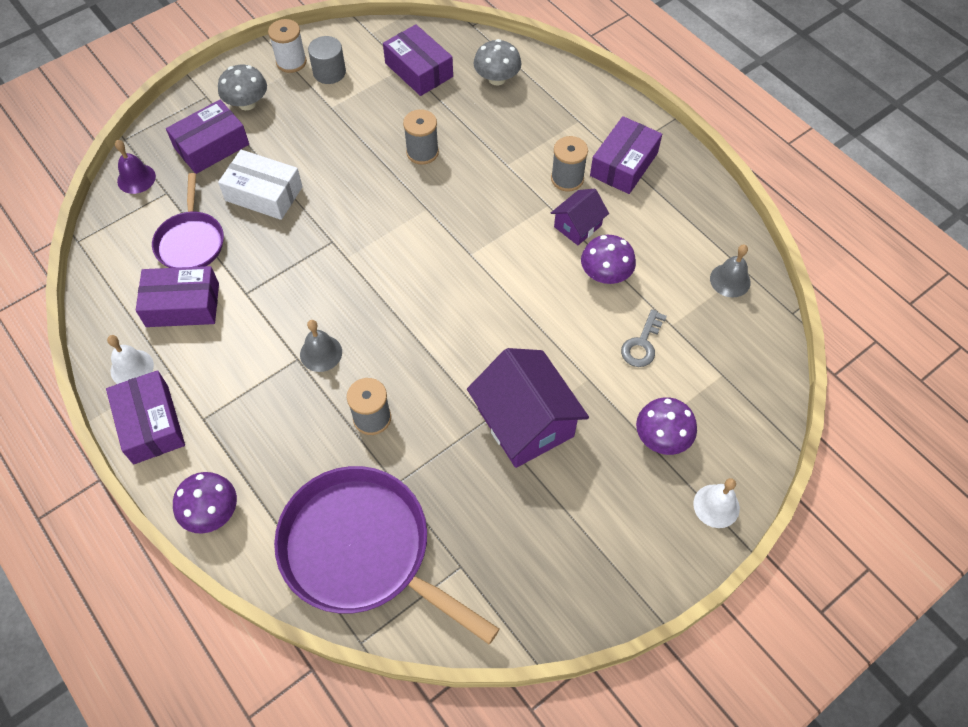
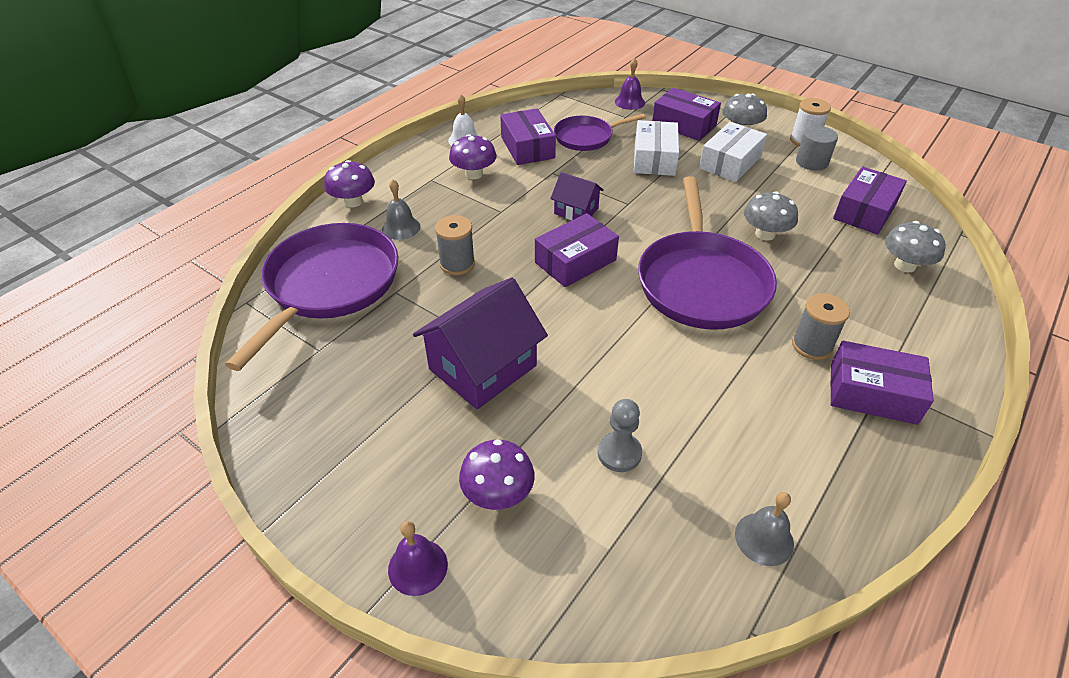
camera: 75 degrees right, 15 degrees down
(151, 424) = (420, 158): purple box -> purple box (575, 261)
(300, 134) = (730, 162): none -> white box
(321, 353) = (511, 222): grey bell -> grey bell (401, 228)
(422, 152) = (765, 234): grey spool -> grey mushroom
(470, 223) = (702, 282): none -> purple pan
(578, 226) = (752, 366): purple house -> purple house (576, 211)
(605, 274) = (699, 402): purple mushroom -> purple mushroom (474, 174)
(642, 344) = (619, 453): grey key -> grey pawn
(716, 506) = (418, 567): white bell -> purple bell

